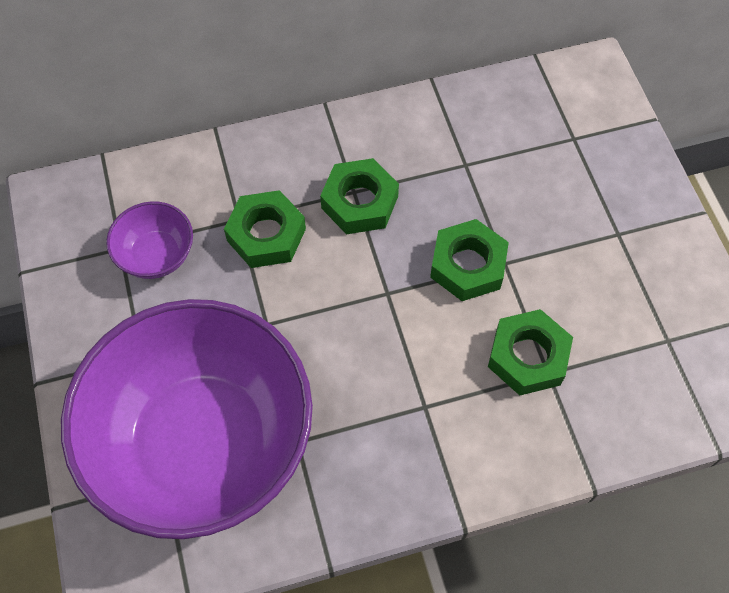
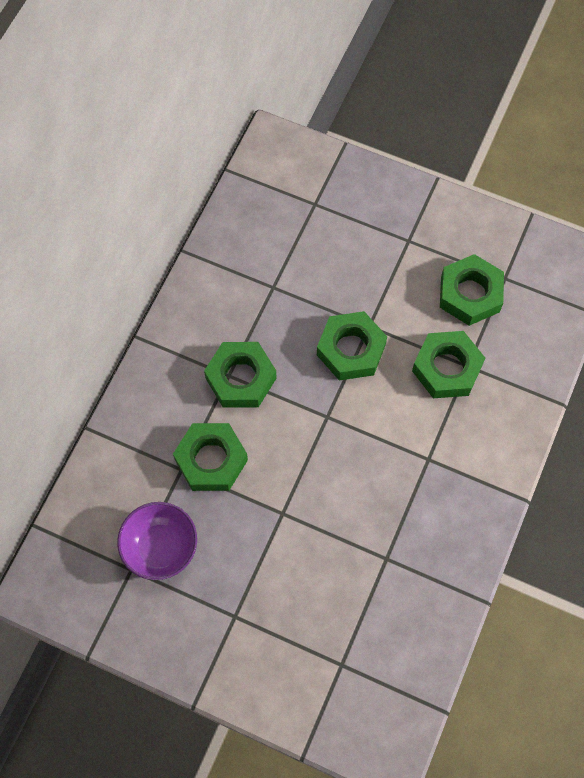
camera: 50 degrees left, 5 degrees up
(203, 443) = (337, 621): purple bowl -> none
(620, 322) = (470, 294): none -> green nut

